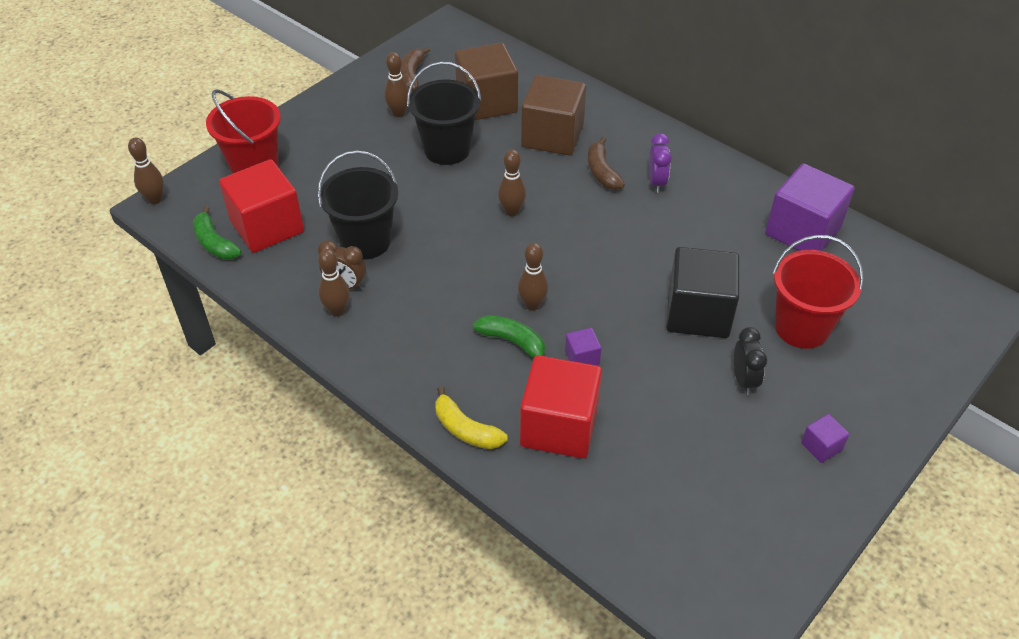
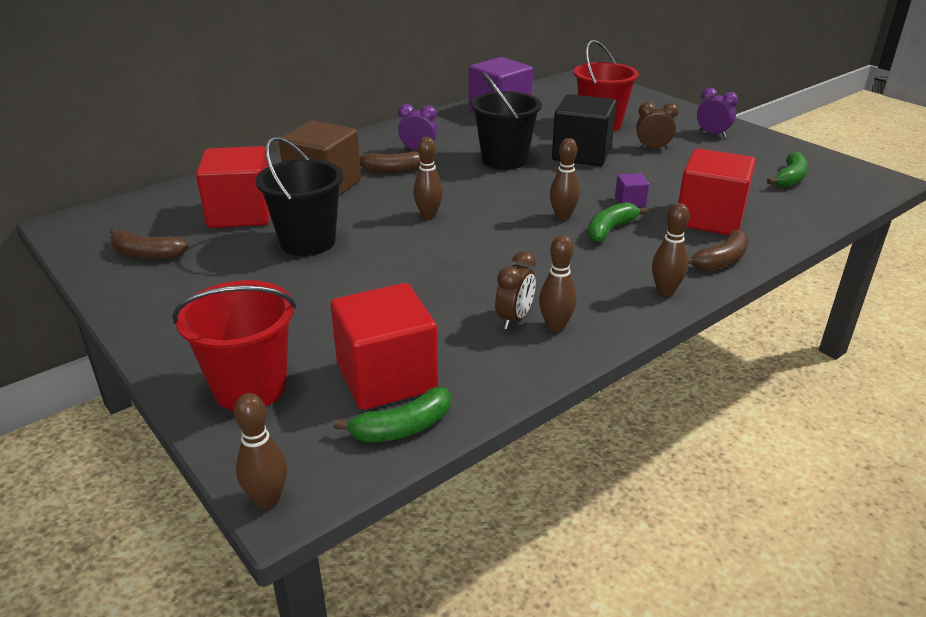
camera: 80 degrees left, 15 degrees down
(365, 241) = (443, 302): black bucket -> black bucket (504, 160)
(399, 113) = (216, 267): brown bowling pin -> brown bowling pin (665, 291)
(465, 429) = (720, 261): yellow banana -> brown banana
(487, 102) = (241, 213): brown cube -> red cube
(698, 520) = (790, 178): none -> green banana
(744, 380) = (653, 148): black clock -> brown clock
(821, 446) = (712, 134): purple cube -> purple clock

